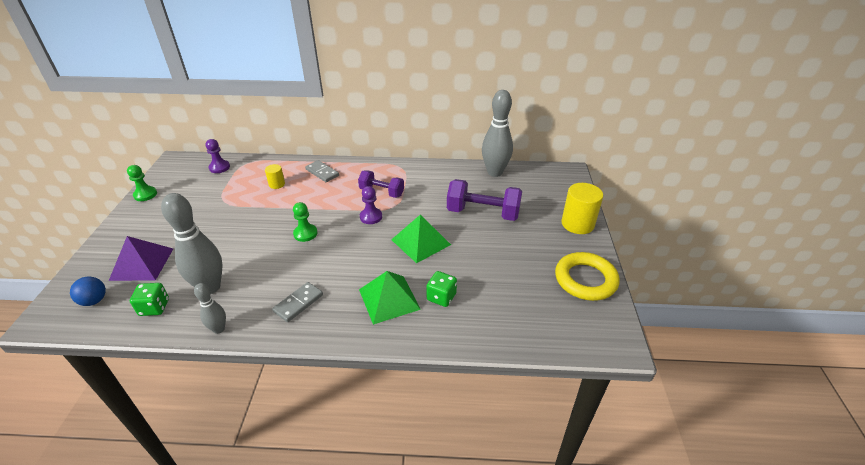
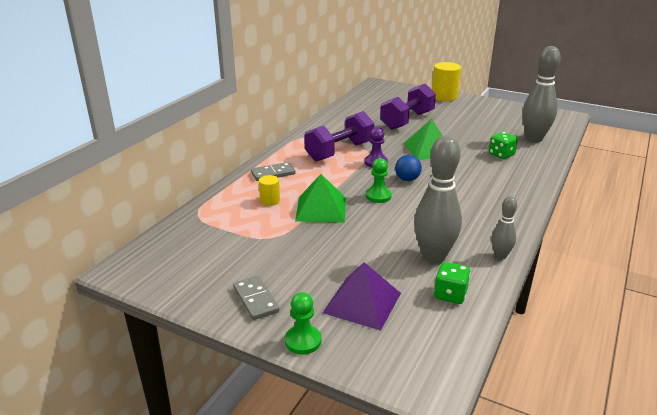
camera: 65 degrees left, 10 degrees down
(94, 301) = (415, 341): blue ball -> blue ball (407, 179)
(145, 194) = (194, 298): green pawn -> green pawn (303, 341)
(219, 167) = (187, 234): purple pawn -> none
(298, 303) = (481, 212): grey domino -> grey domino (255, 300)
(381, 192) = (339, 151): purple dumbbell -> purple dumbbell, size x1.56
(389, 299) = (494, 173): green pyramid -> green pyramid (321, 209)
(495, 172) = (353, 105): grey bowling pin -> grey bowling pin (534, 138)
(585, 280) = (505, 109): yellow ring -> none

